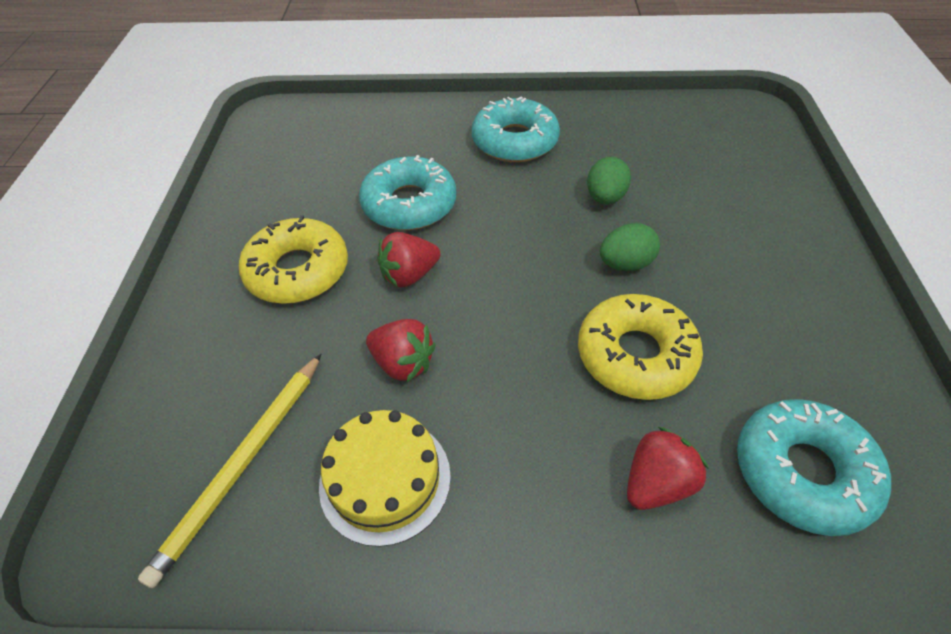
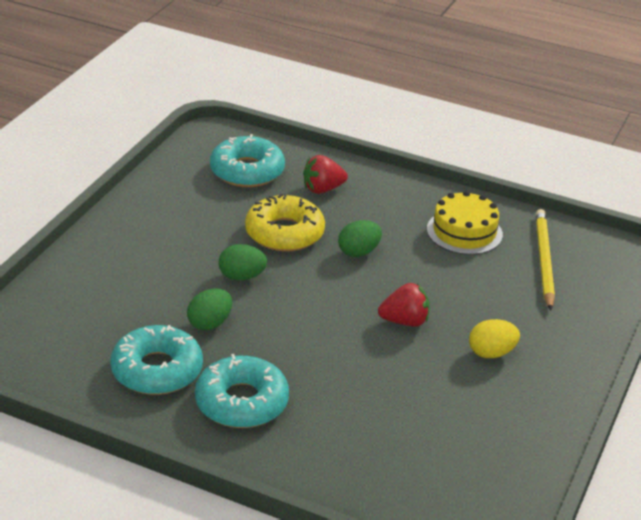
camera: 160 degrees left, 15 degrees down
(243, 463) = (543, 261): yellow pencil -> yellow pencil turned 45 degrees counterclockwise
(298, 271) = (491, 353): yellow donut -> yellow egg
(403, 363) = (433, 274): red strawberry -> none
(409, 204) = (378, 375): turquoise donut -> turquoise donut (157, 370)
(519, 362) = (358, 252): none -> green egg

